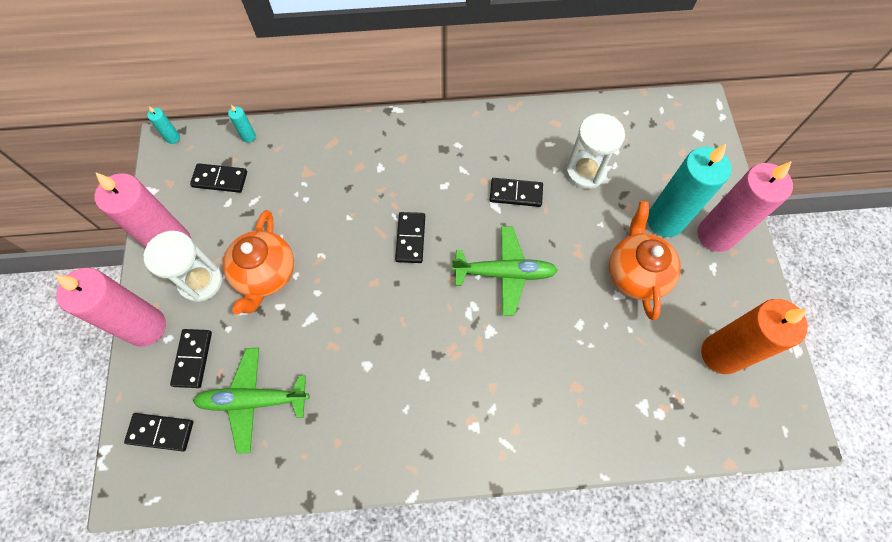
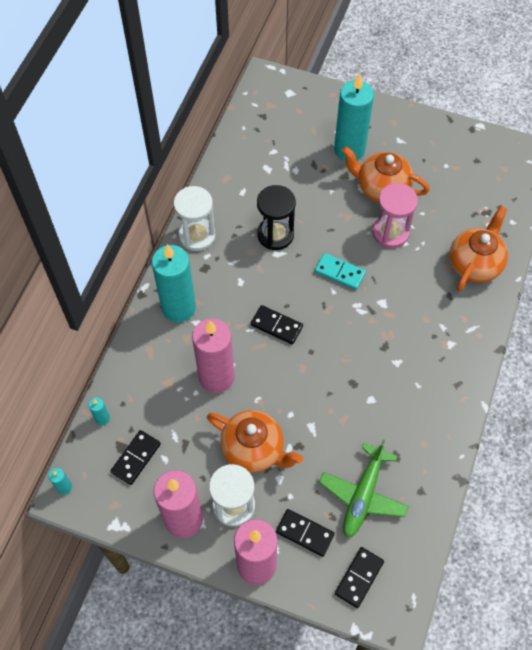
camera: 65 degrees left, 5 degrees down
(388, 146) = (178, 308): none -> turquoise candle
(504, 273) = (340, 272): green plane -> turquoise domino
(516, 194) = (275, 235): black domino -> black hourglass
(583, 305) = (390, 233): none -> pink hourglass
(585, 171) = (281, 179): white hourglass -> white hourglass (197, 235)
(595, 415) = (475, 264): none -> orange teapot
(715, 235) = (376, 126): pink candle -> pink candle (216, 377)
(721, 354) = (464, 169): orange candle -> none

